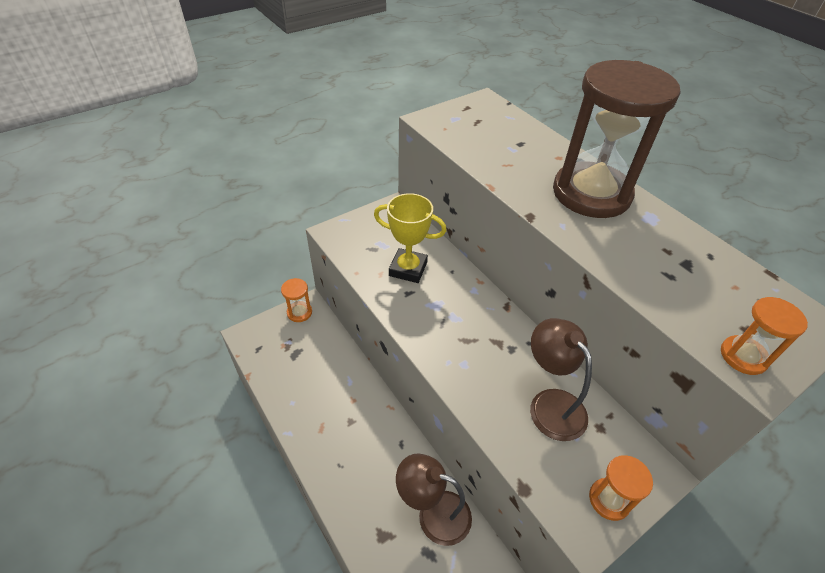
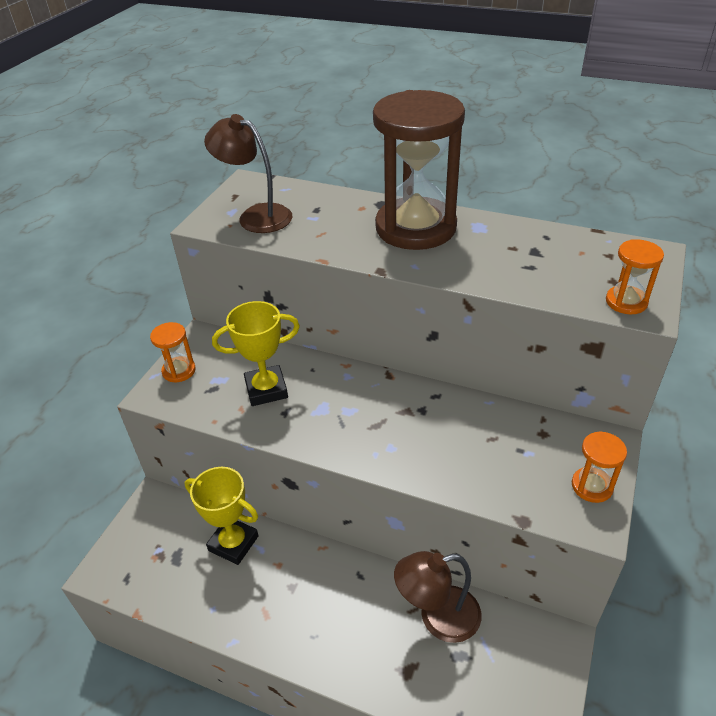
camera: 30 degrees left, 5 degrees down
(299, 312) = (147, 512): orange hourglass -> orange hourglass (179, 371)
(335, 366) = (233, 543): none -> yellow trophy
(550, 404) = (490, 437): brown lamp -> brown lamp (256, 216)

